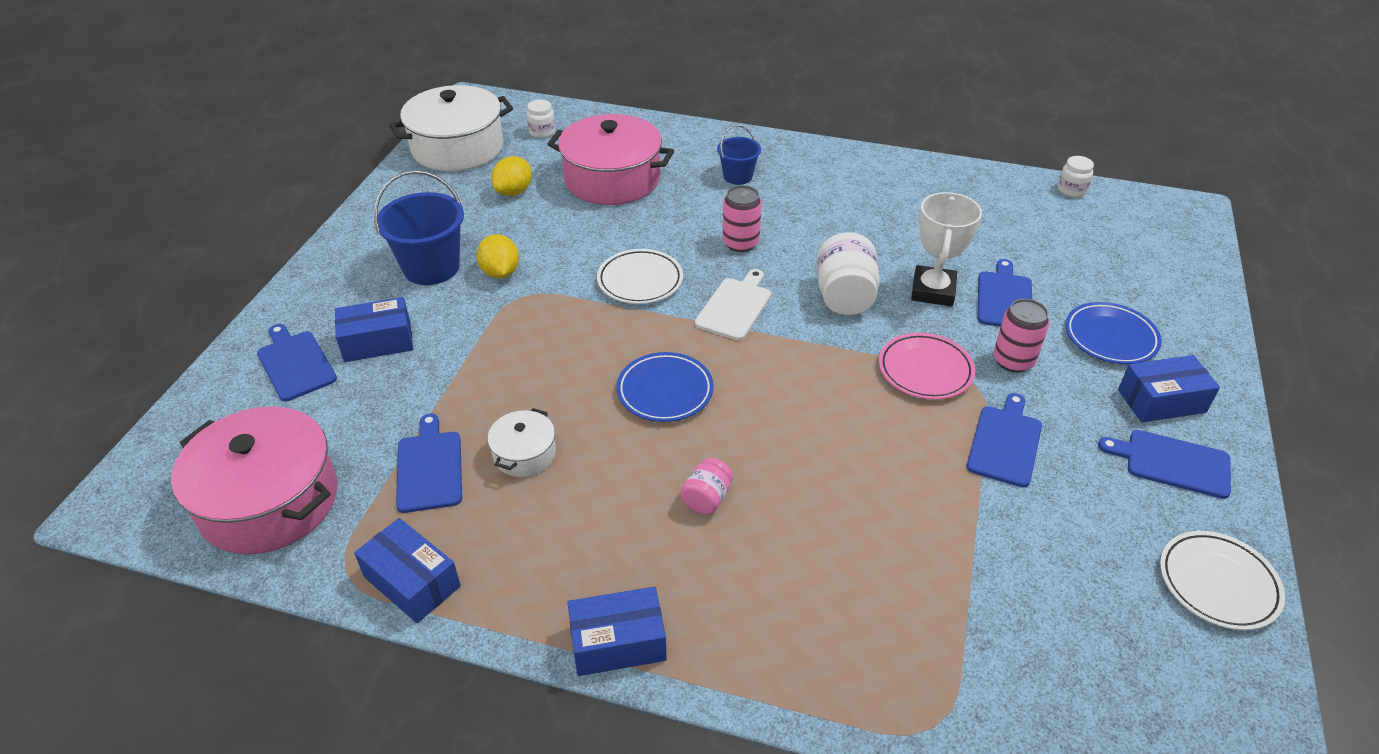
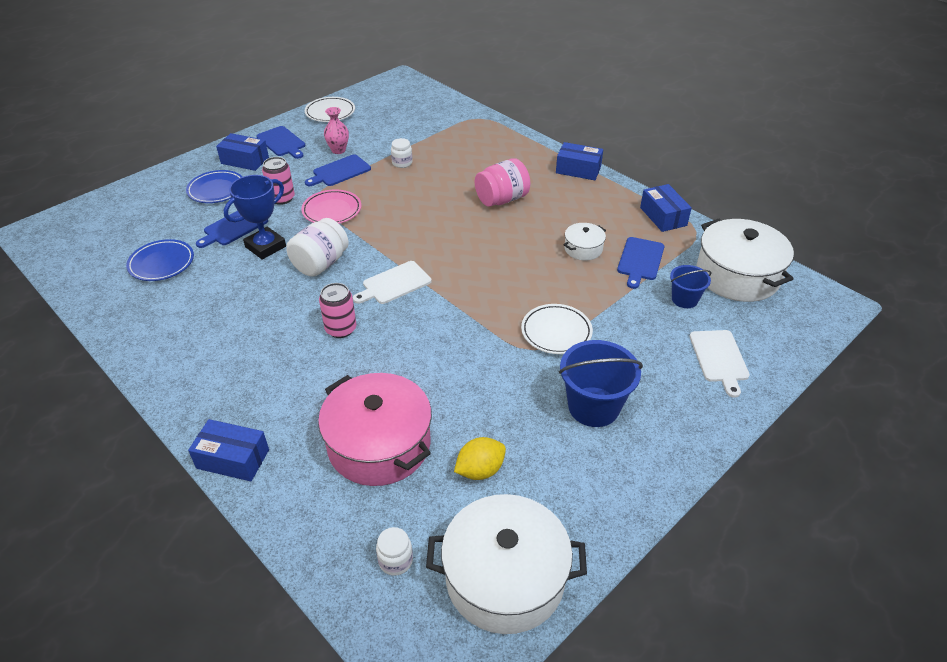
camera: 150 degrees left, 0 degrees up
(269, 501) = (737, 275): pink pot -> white pot
(295, 363) = (719, 358): blue cutting board -> white cutting board
(378, 342) = (654, 353): blue box -> blue box (233, 459)
(500, 272) = (539, 378): yellow lemon -> none
(640, 281) = (439, 328): white plate -> white plate (556, 332)
(665, 391) = (482, 251): blue plate -> blue plate (161, 263)
(706, 498) = (502, 199): pink jar -> pink jar, size x1.79
(738, 176) = (271, 397): blue bucket -> blue bucket (684, 299)
(933, 291) = (265, 246): white trophy -> blue trophy
(1067, 488) = (338, 150): none -> pink vase
(1071, 190) = (67, 275): white jar -> white jar (402, 163)

